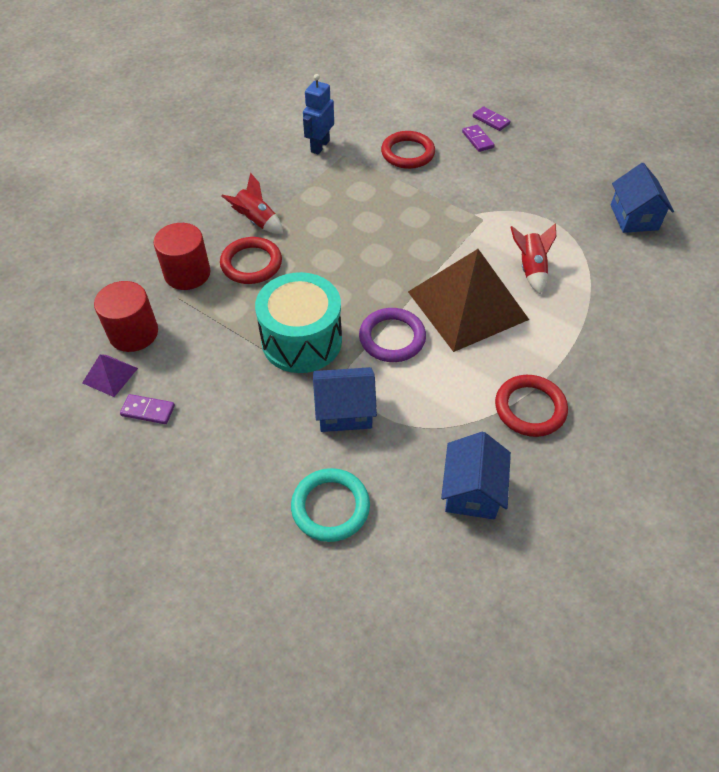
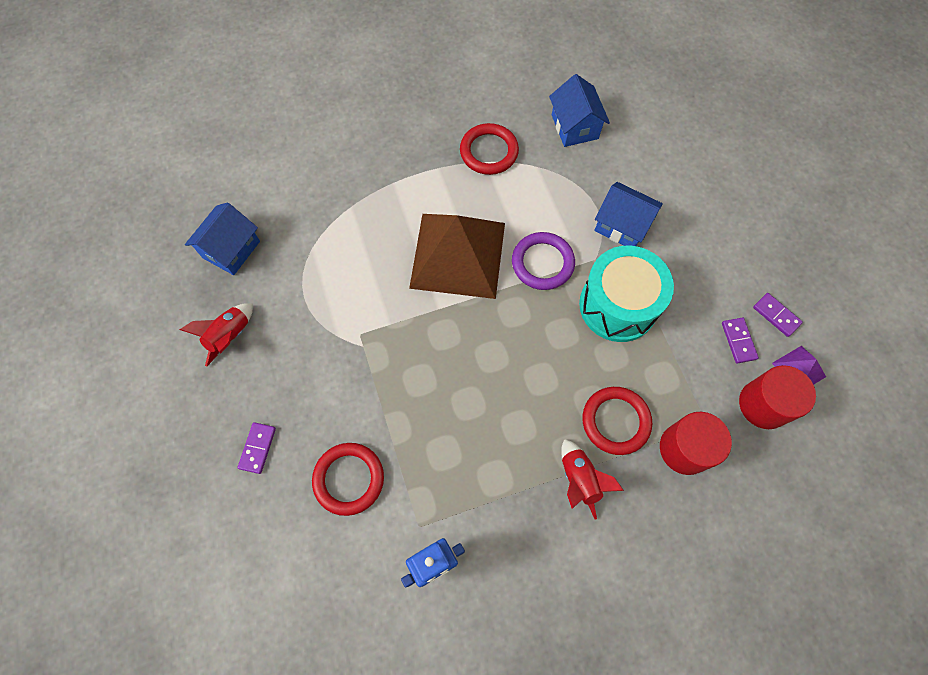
camera: 145 degrees left, 15 degrees up
(330, 507) = (673, 168): turquoise ring -> none
(472, 491) = (574, 127): blue house -> blue house turned 60 degrees counterclockwise
(491, 120) = (211, 471): purple domino -> purple domino (738, 341)
(530, 269) = (374, 255): red rocket -> red rocket (230, 336)

